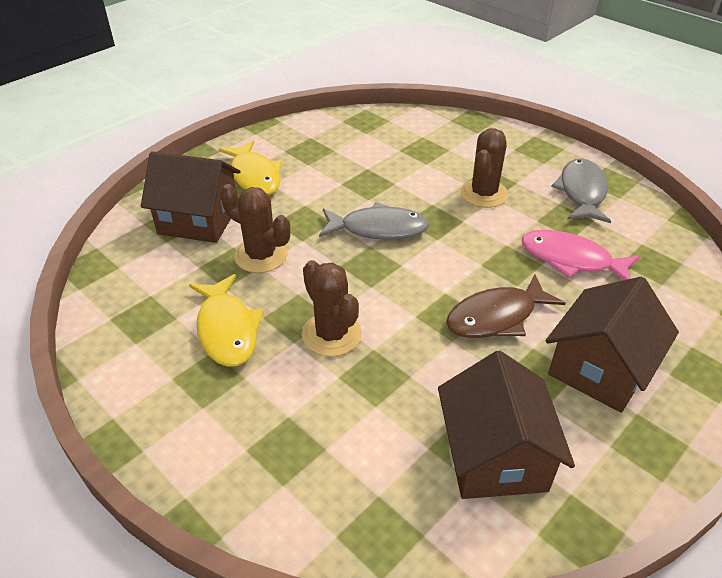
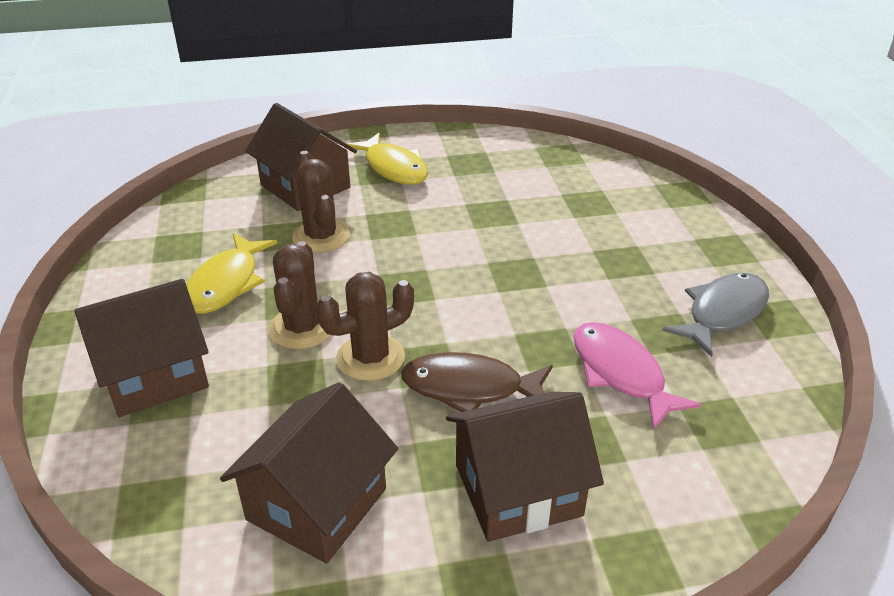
camera: 35 degrees right, 5 degrees down
(254, 176) = (393, 168): yellow fish -> yellow fish turned 45 degrees counterclockwise
(257, 434) = (155, 375): none -> brown house
(378, 229) = (451, 258): grey fish -> none
(483, 194) = (601, 269): brown cactus -> brown cactus (370, 358)

